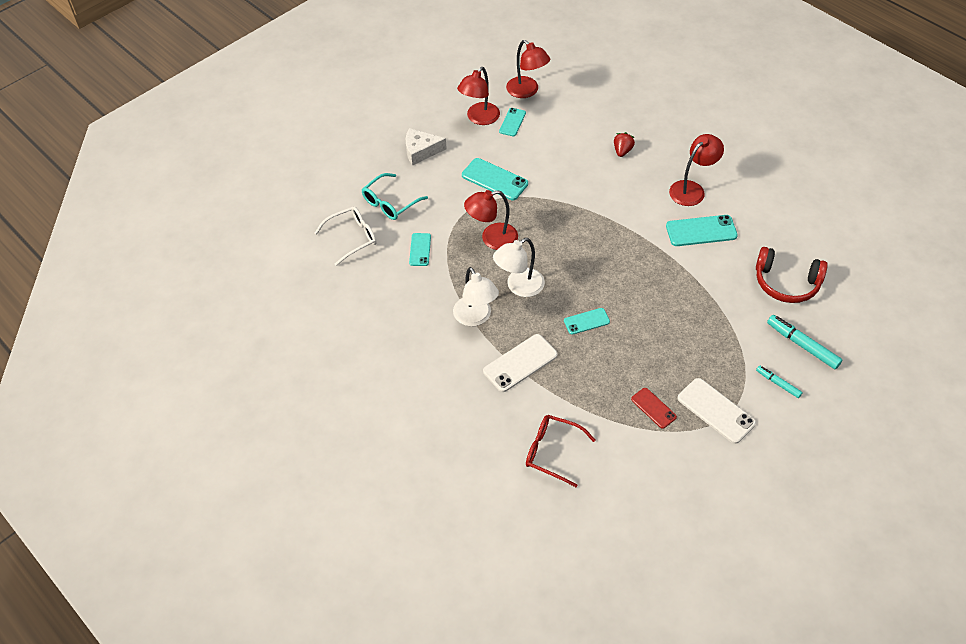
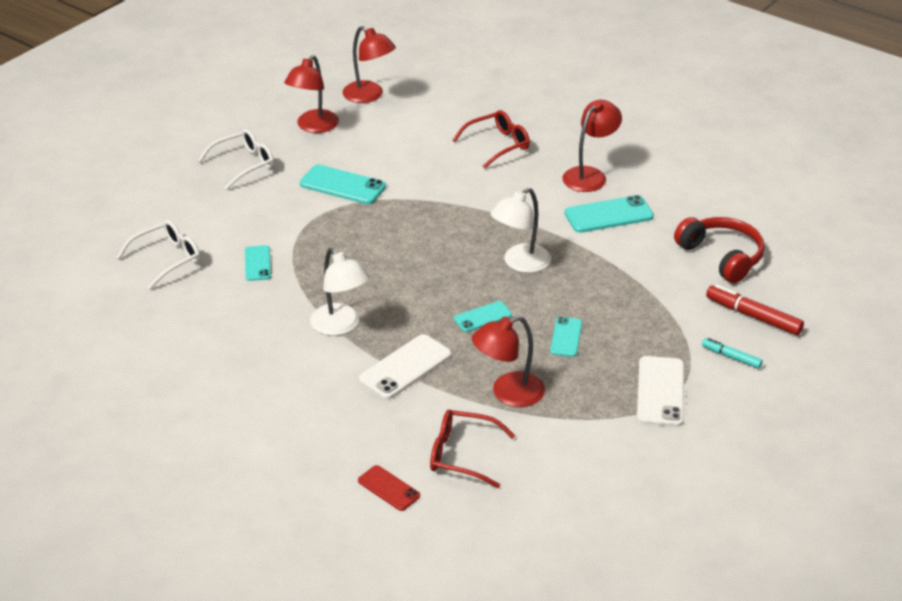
camera: 10 degrees left, 15 degrees down
(390, 203) = (212, 219): turquoise glasses -> none
(421, 151) = (244, 164): white cheese -> white glasses
(492, 239) = (349, 244): red lamp -> red lamp (508, 393)
(512, 122) = (356, 127): turquoise phone -> turquoise phone (566, 337)
(519, 287) = (391, 290): white lamp -> white lamp (520, 263)
(622, 151) = (498, 145): red strawberry -> red glasses
(653, 408) = (582, 397): red phone -> red phone (388, 488)
(715, 411) = (660, 392): white phone -> white phone turned 60 degrees clockwise
(786, 283) = (721, 257): red headphones -> red headphones turned 135 degrees counterclockwise
(802, 345) = (753, 316): turquoise marker -> red marker

